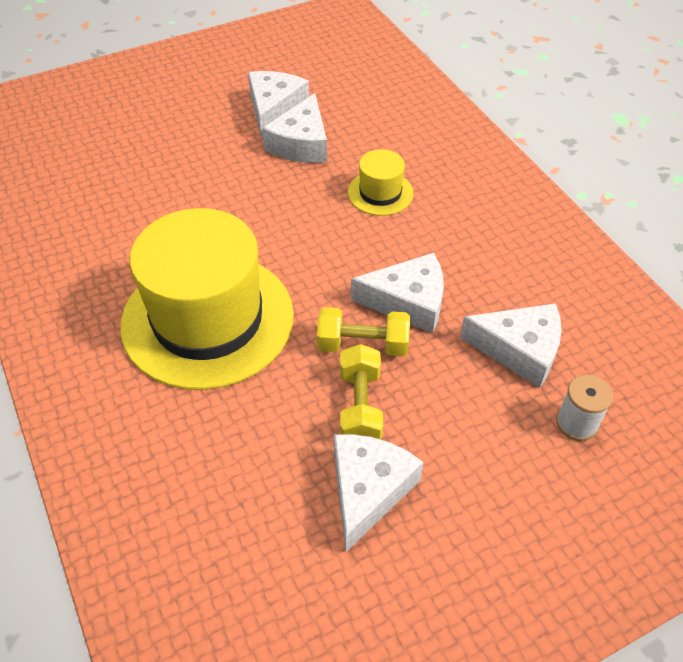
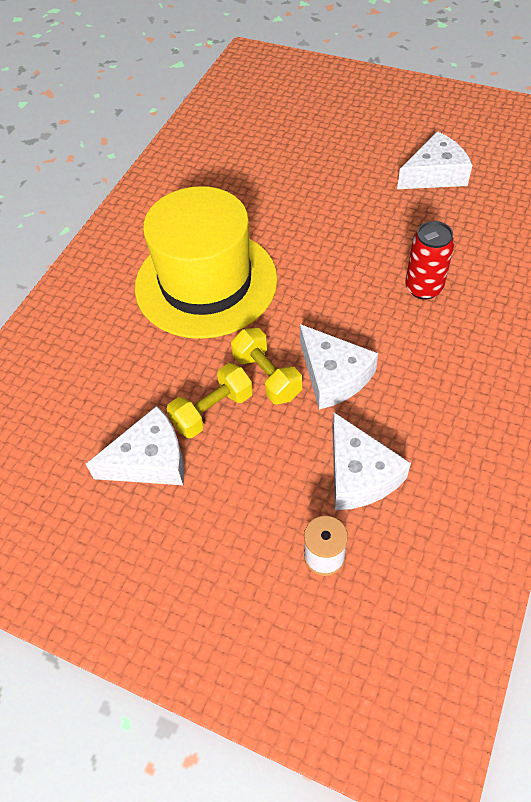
camera: 55 degrees right, 5 degrees up
(301, 143) = (418, 212): white cheese -> none
(380, 193) = (423, 288): yellow hat -> red can

